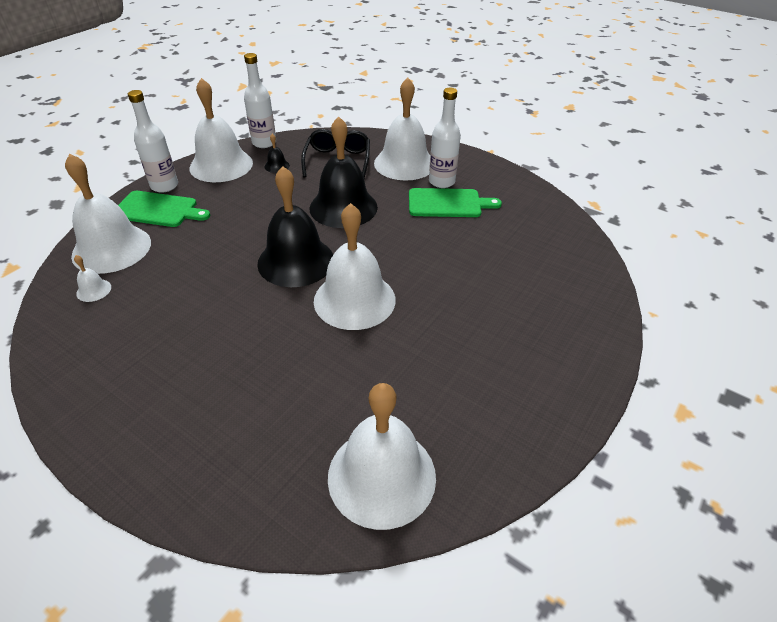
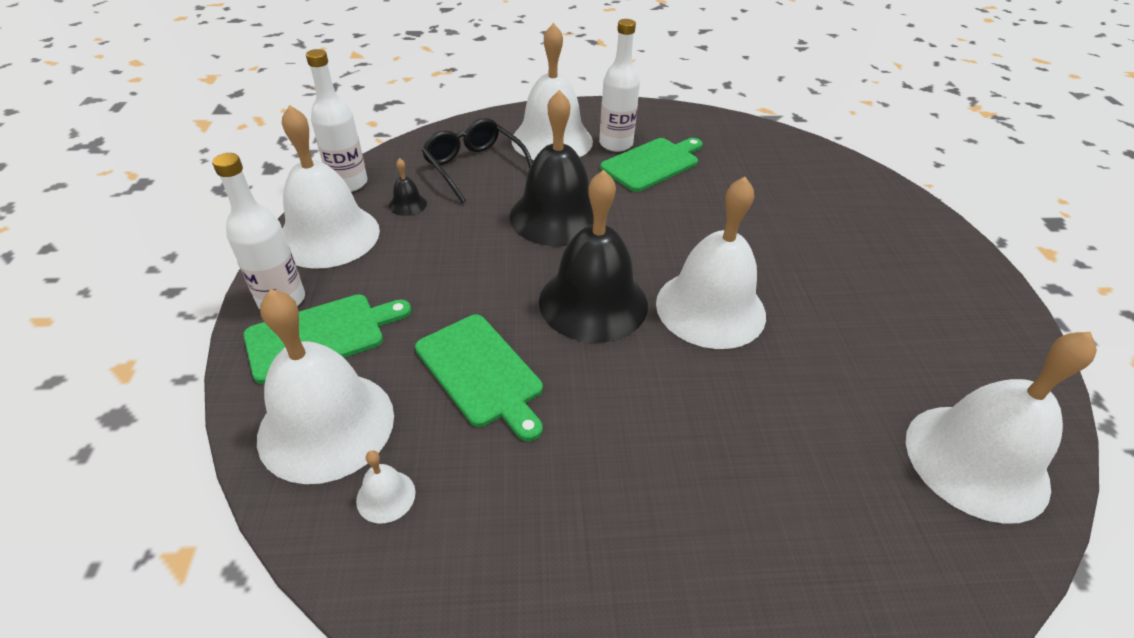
camera: 40 degrees left, 0 degrees up
(197, 263) = (481, 372): none -> green cutting board

